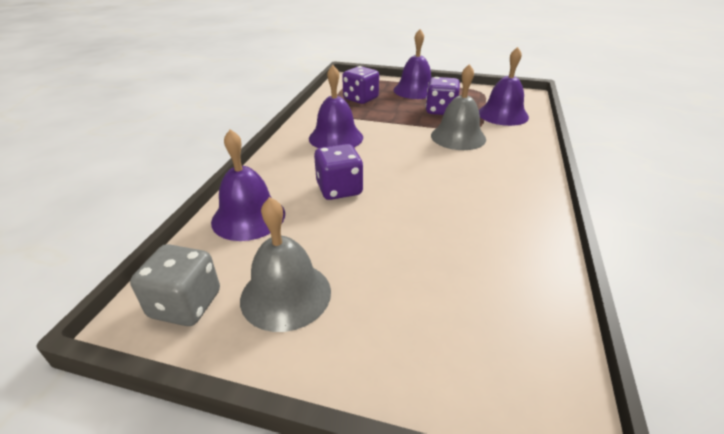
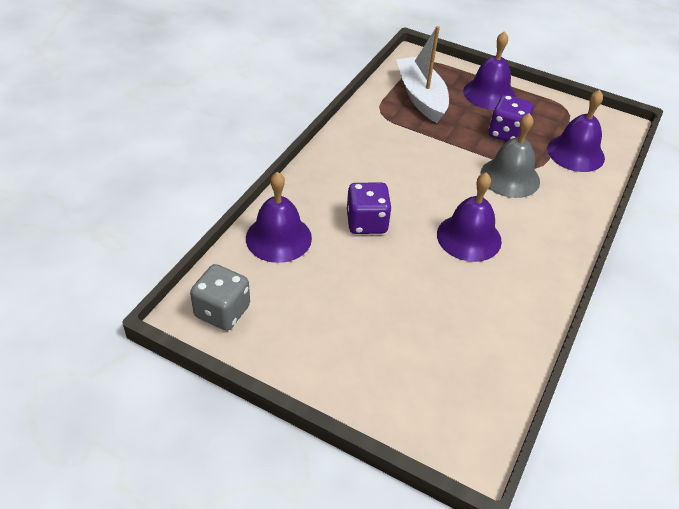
camera: 10 degrees right, 10 degrees up
(286, 294) = (300, 320): grey bell -> none
(336, 137) = (379, 153): purple bell -> purple bell (469, 237)
(360, 99) = (421, 97): purple dice -> white boat

